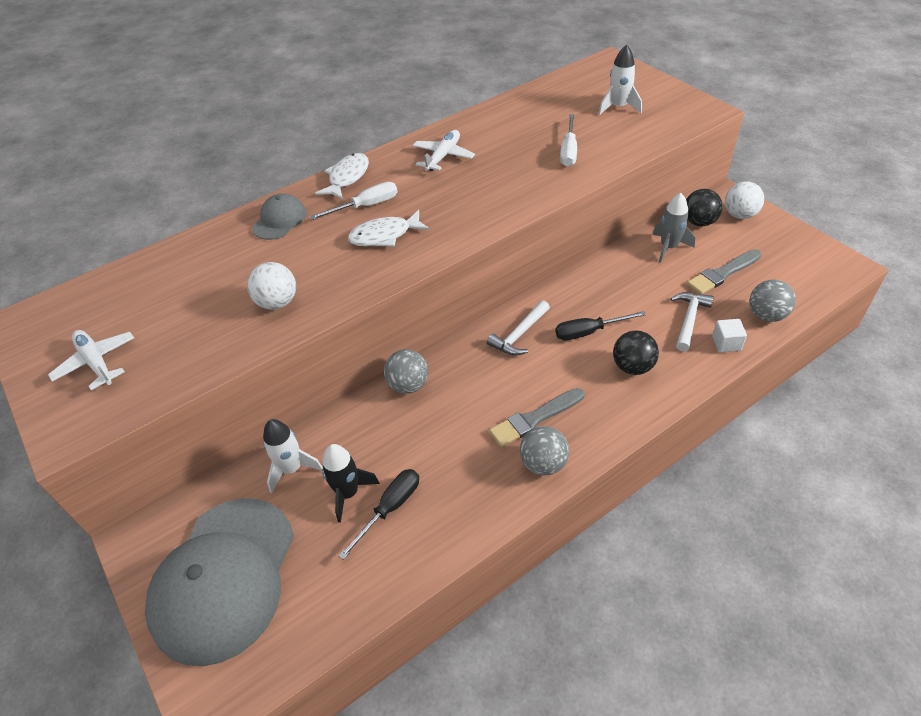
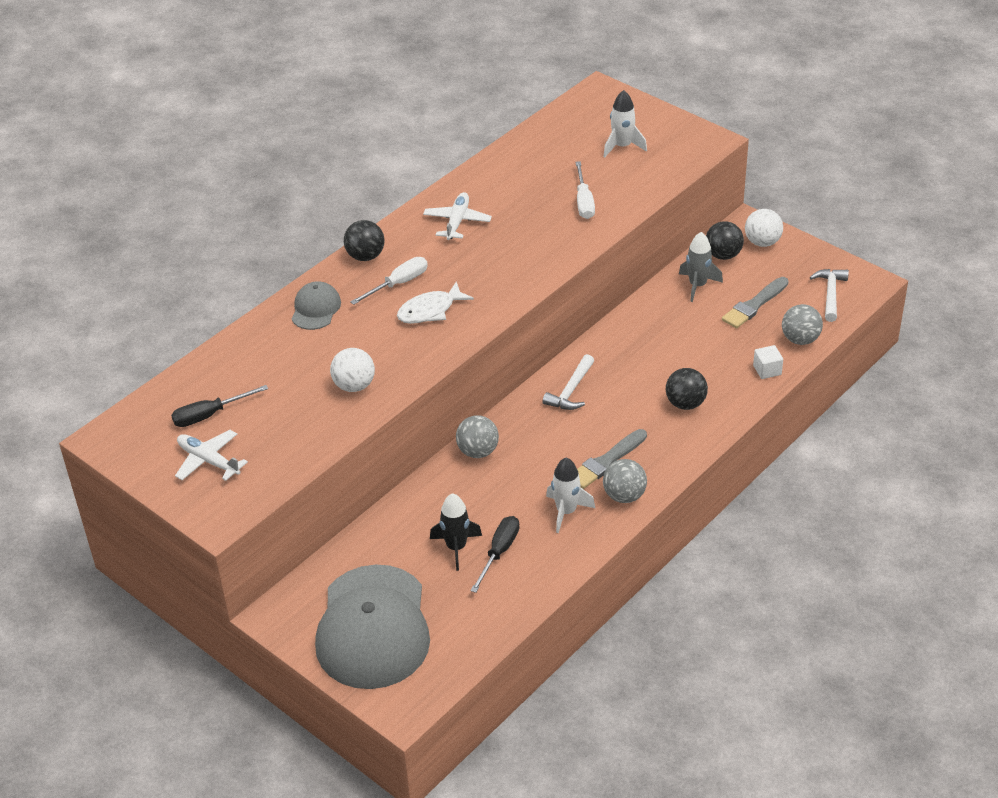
camera: 15 degrees left, 5 degrees down
(292, 469) = (395, 538): white rocket -> white rocket (566, 511)
(347, 177) = (365, 256): white fish -> black ball
(588, 332) = (637, 378): black screwdriver -> black screwdriver (209, 415)
(689, 320) = (729, 354): white hammer -> white hammer (830, 294)

